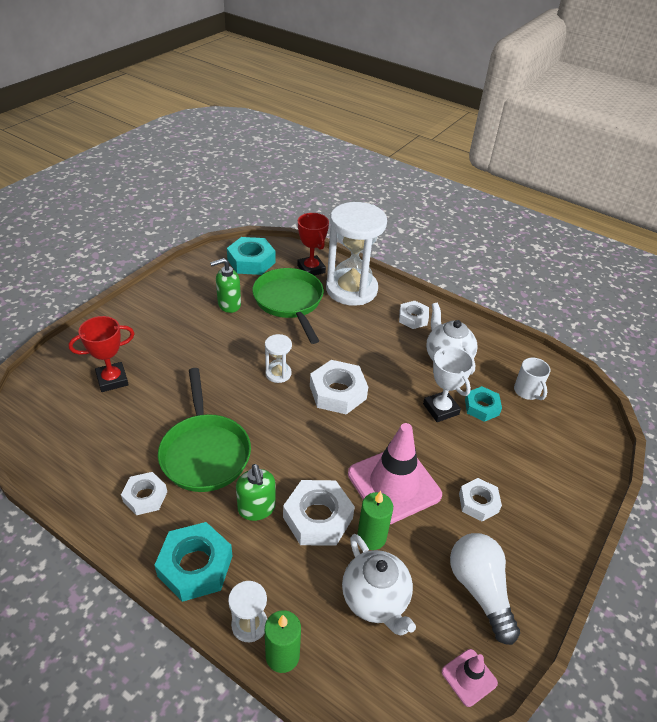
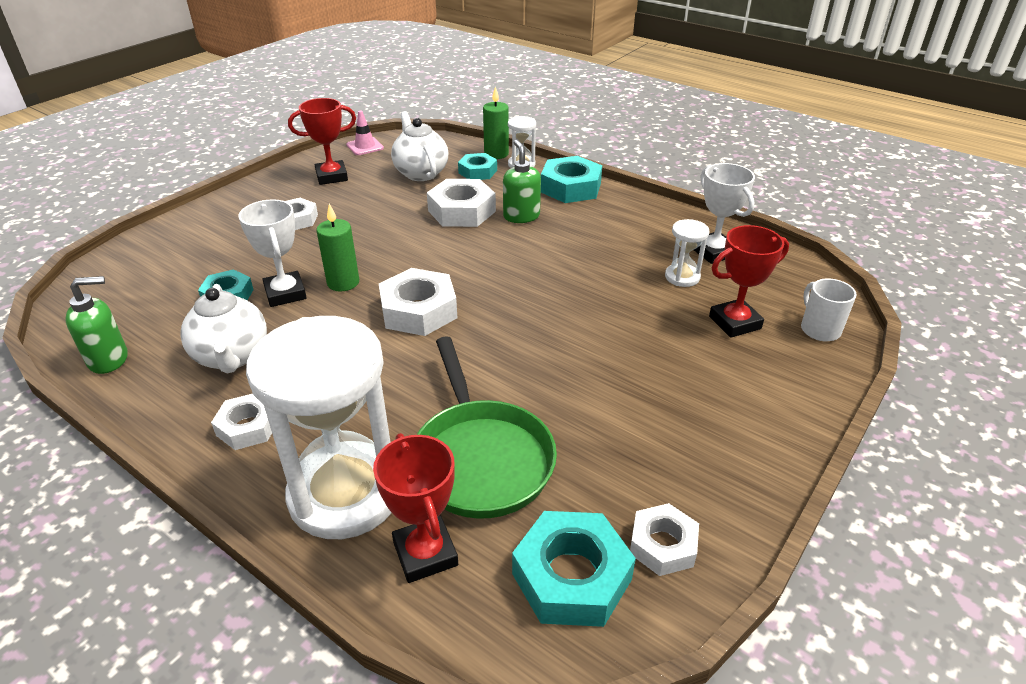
camera: 175 degrees left, 5 degrees down
(86, 454) = (713, 252): none -> white trophy
(145, 497) = (633, 223): white nut -> white nut (662, 545)
(205, 452) = (583, 254): green pan -> none
(229, 305) = (599, 449): green soap dispenser -> green soap dispenser (109, 359)
(278, 373) = (501, 332): white hourglass -> white hourglass (682, 277)
(305, 604) = (477, 171): none -> turquoise nut
(371, 537) = (413, 201): green candle -> green candle (343, 282)
(394, 484) = (378, 231): pink traffic cone -> none
(480, 590) = (331, 176): white light bulb -> red trophy
(527, 391) = (146, 314): white mug -> white mug (819, 329)

